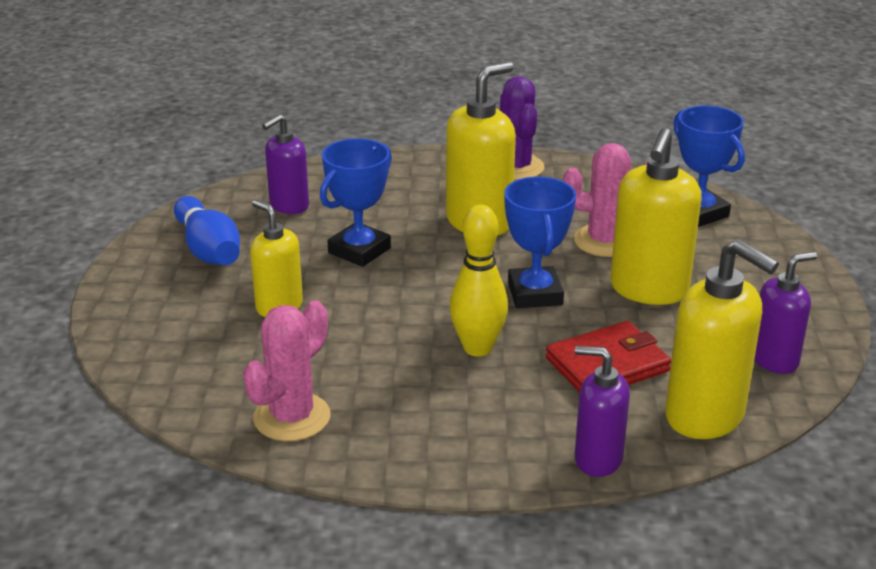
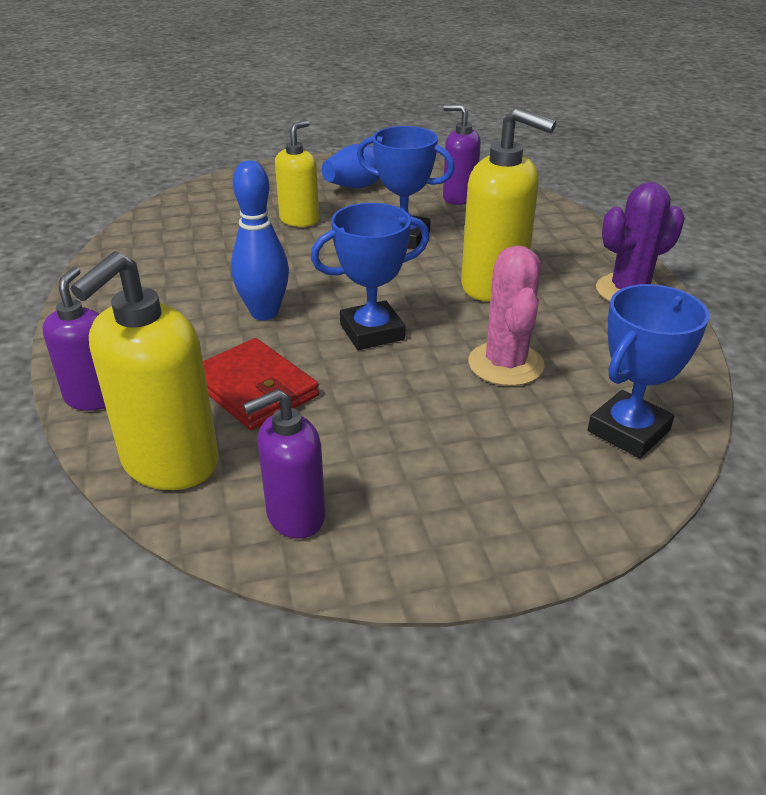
camera: 75 degrees right, 5 degrees up
(292, 417) = (150, 249): pink cactus -> none
(477, 348) = (264, 313): yellow bowling pin -> blue bowling pin
(649, 290) = (414, 404): yellow soap dispenser -> none
(774, 360) = (295, 516): purple soap dispenser -> purple soap dispenser turned 105 degrees clockwise

